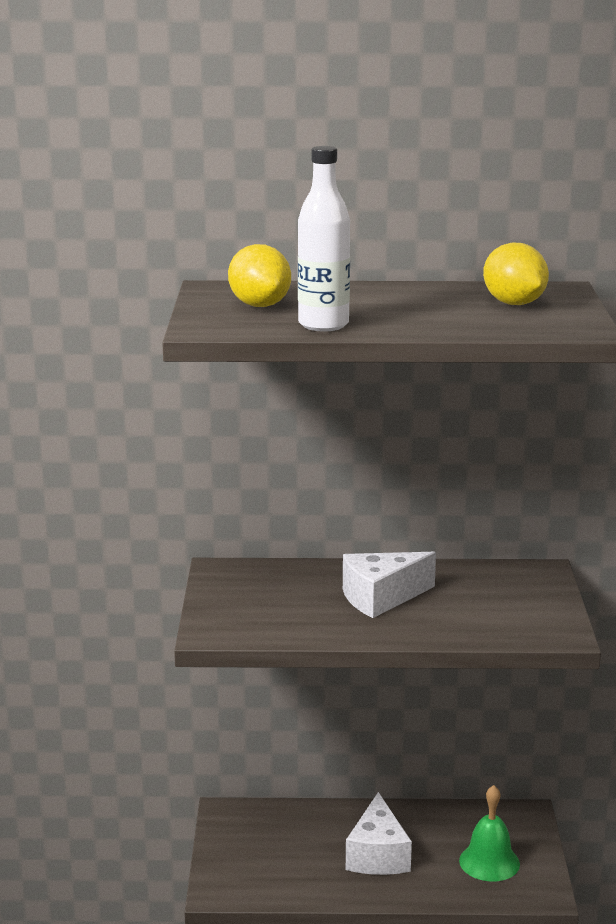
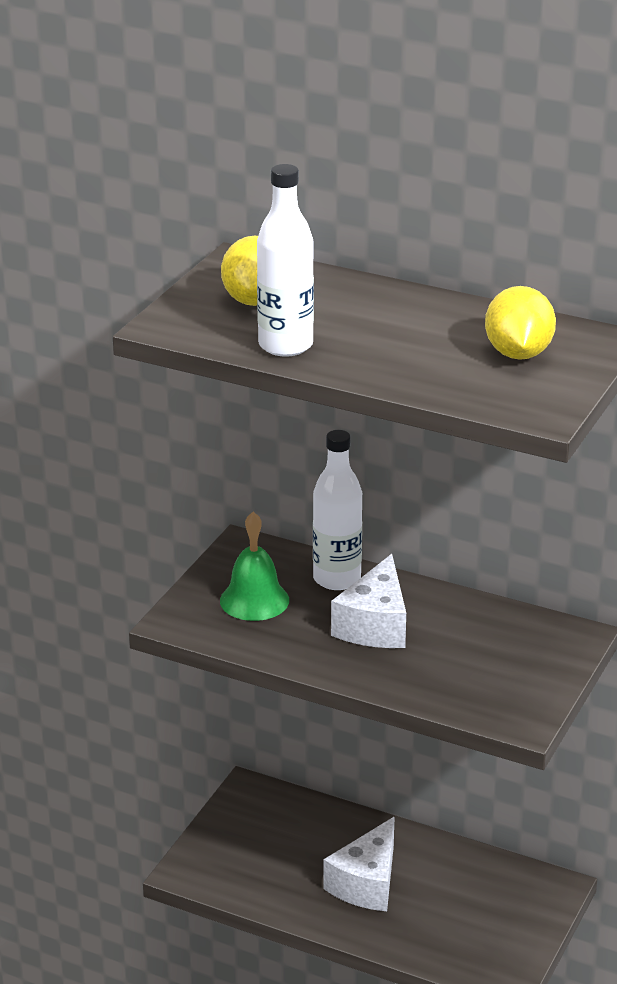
camera: 25 degrees right, 10 degrees up
(319, 574) = (337, 579): none -> white bottle
(381, 598) = (375, 625): white cheese -> white cheese turned 75 degrees counterclockwise
(489, 862) = (475, 927): green bell -> green bell (254, 600)

